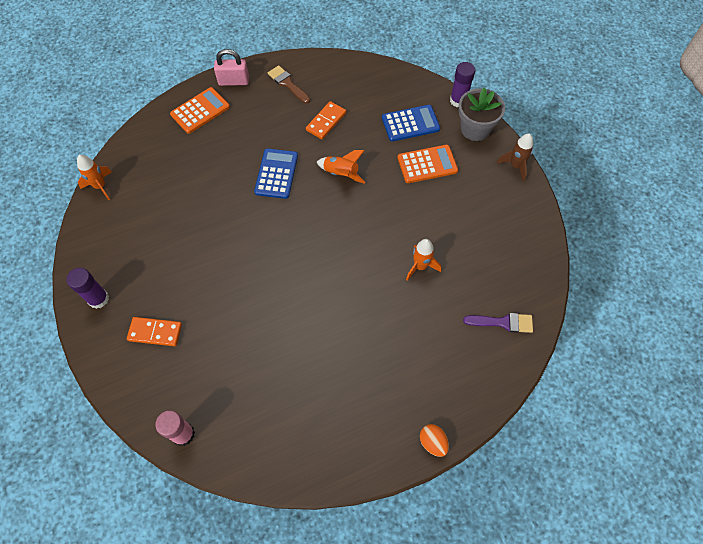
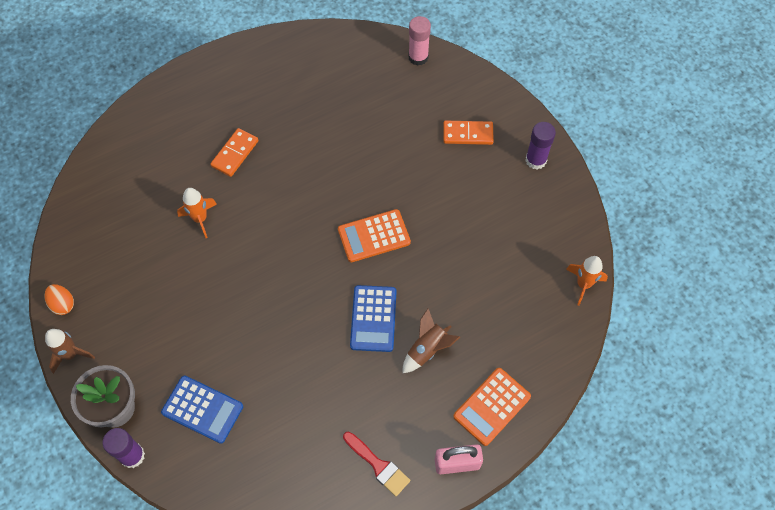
camera: 175 degrees right, 0 degrees up
(238, 149) = (427, 349): none -> brown rocket
(287, 83) = (378, 465): brown brush -> red brush
(326, 122) = (317, 403): orange domino -> orange domino (235, 153)
(341, 174) = (292, 325): orange rocket -> none
(410, 123) = (202, 409): blue calculator -> blue calculator turned 135 degrees counterclockwise
(427, 164) = (184, 347): orange calculator -> orange calculator (374, 236)
(432, 442) = (198, 67): orange egg -> orange egg (63, 304)
(503, 322) = (119, 169): purple brush -> none

